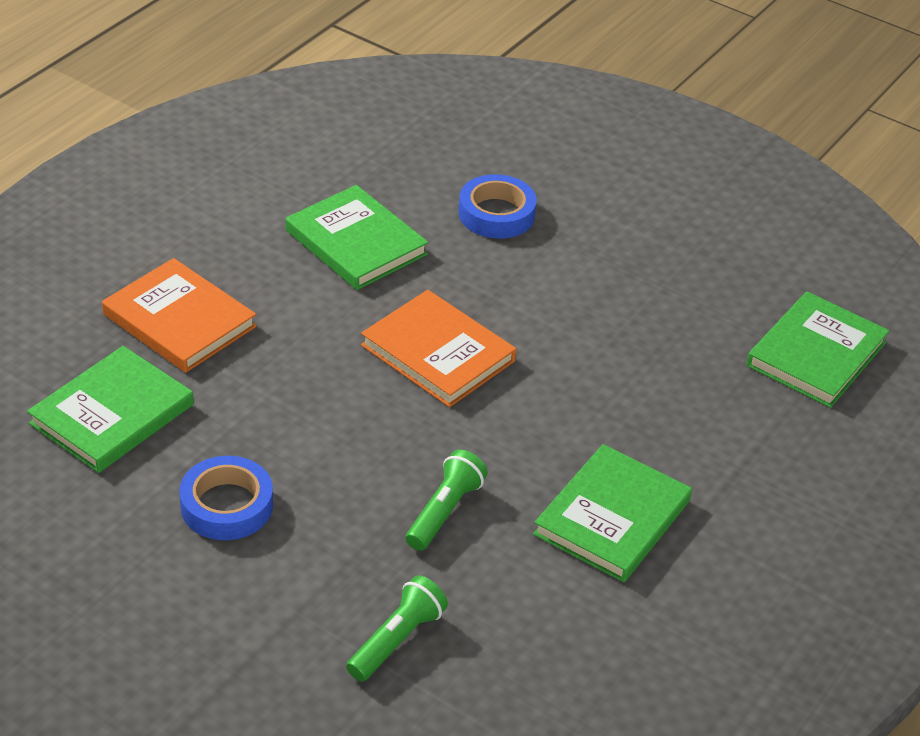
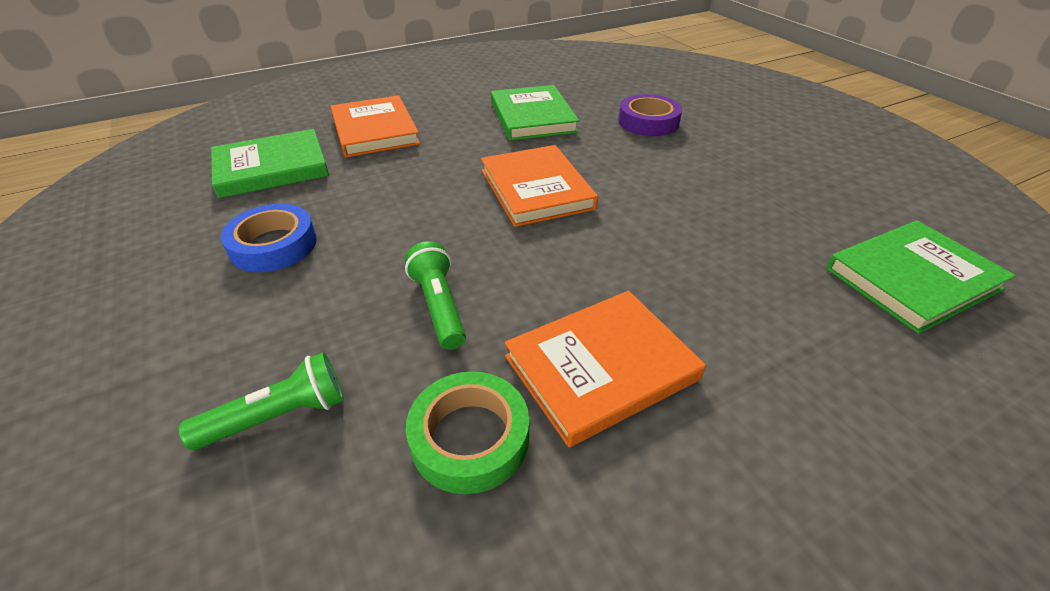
camera: 30 degrees right, 0 degrees up
(444, 511) = (439, 306): green flashlight -> green flashlight turned 75 degrees counterclockwise
(496, 214) = (648, 122): blue tape -> purple tape
(551, 601) = (470, 438): none -> green tape
(612, 517) = (601, 368): green book -> orange book

